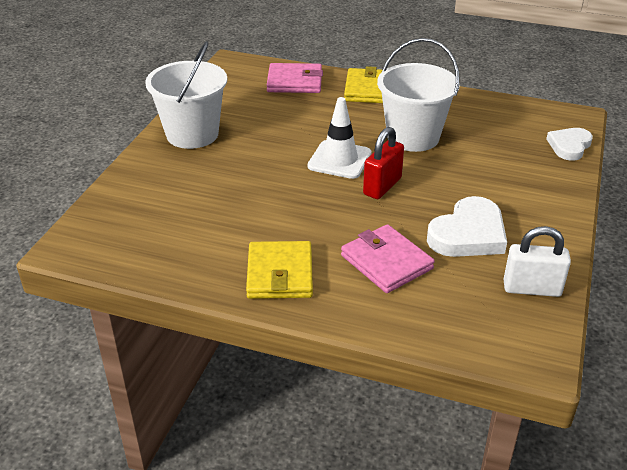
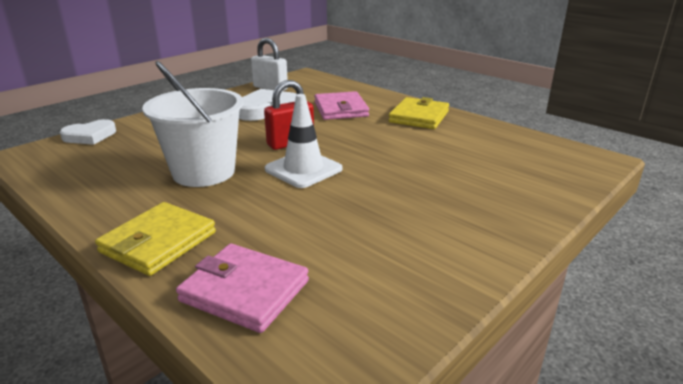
camera: 155 degrees left, 10 degrees down
(192, 134) = (459, 237): white bucket -> none

